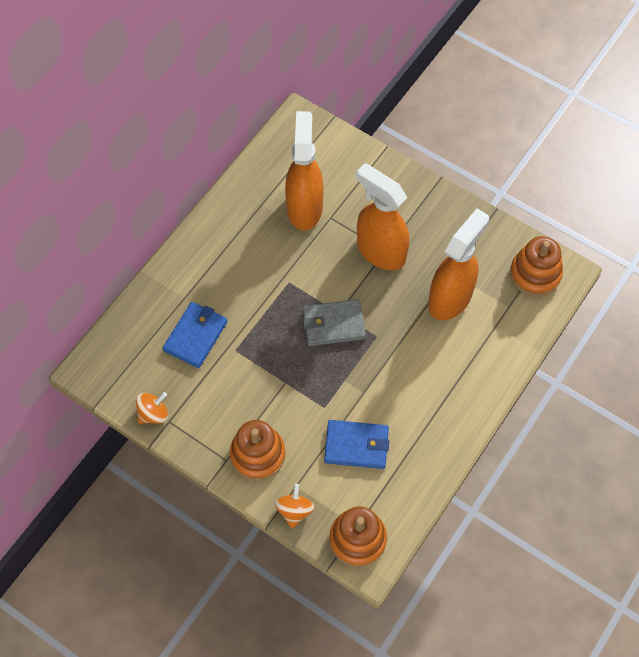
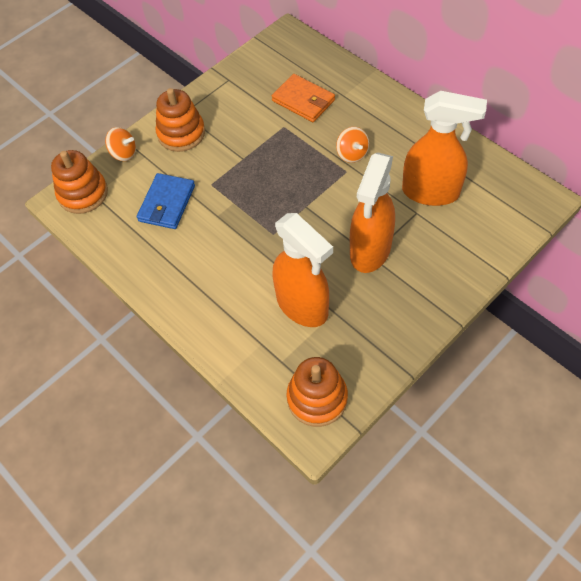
camera: 105 degrees right, 5 degrees down
(153, 414) = (238, 70): orange spinning top -> orange spinning top (352, 154)
(195, 336) = (303, 100): blue wallet -> orange wallet
(333, 324) = (293, 201): grey wallet -> none
(380, 251) = (370, 251): orange spray bottle -> orange spray bottle turned 150 degrees clockwise

